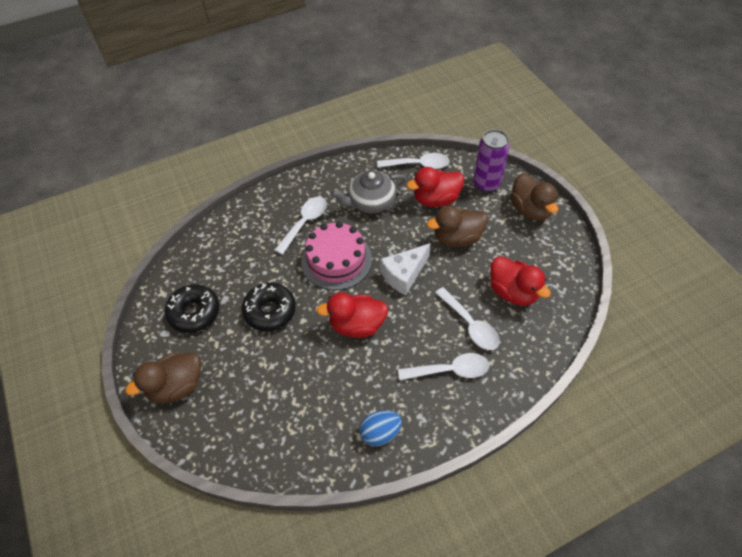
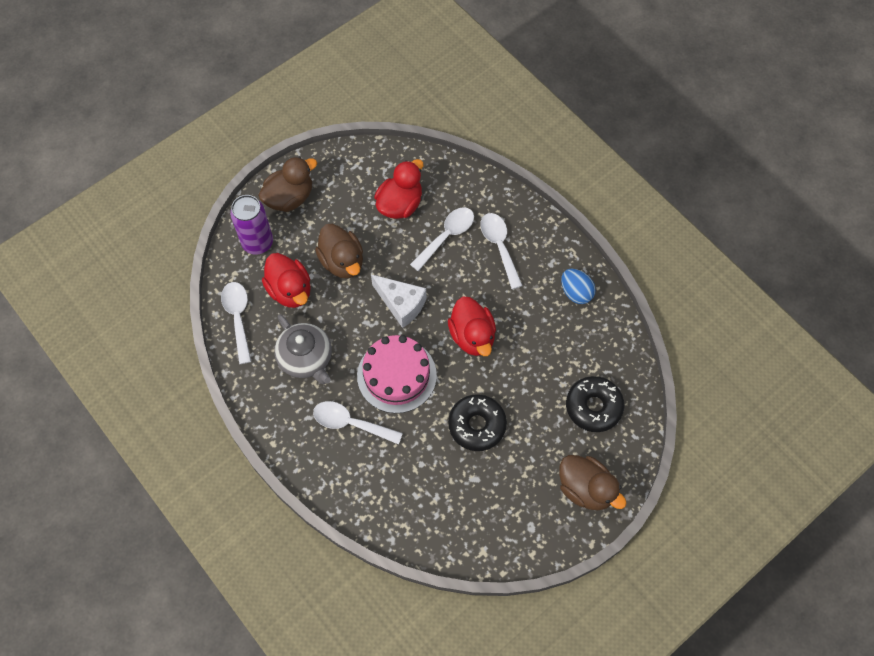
camera: 105 degrees left, 10 degrees up
(194, 312) = (498, 505): black donut -> black donut (593, 407)

